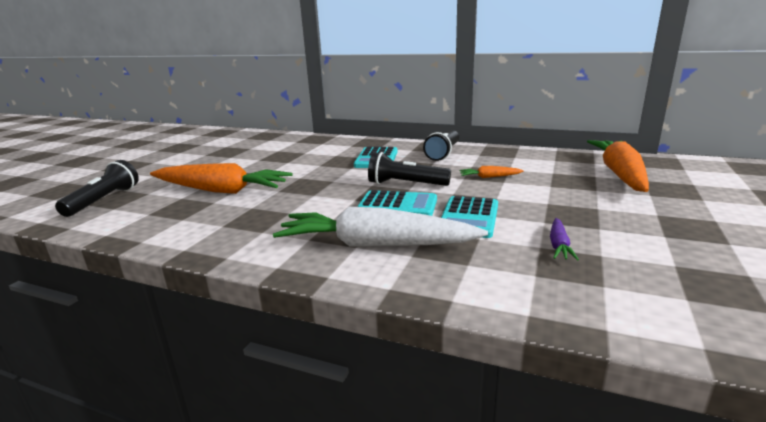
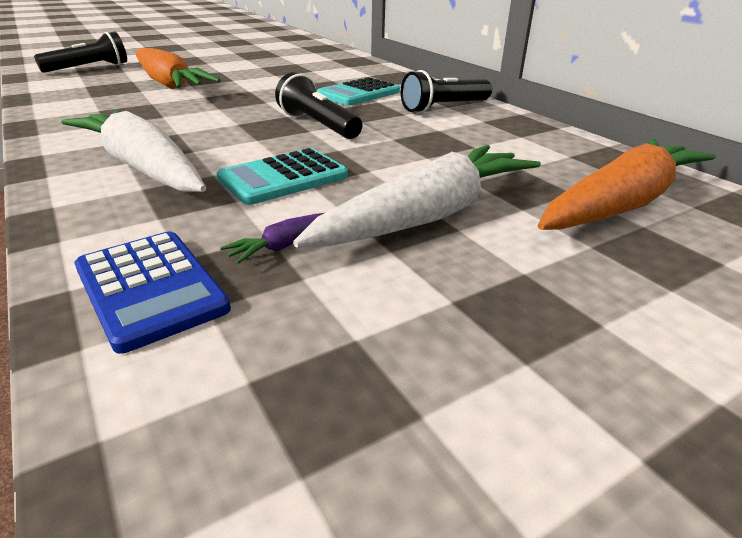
camera: 35 degrees right, 10 degrees up
(397, 205) = (255, 141): turquoise calculator -> none
(489, 177) = (424, 147): orange carrot -> none
(561, 292) = (150, 288): none -> blue calculator
(574, 207) = (428, 215): none -> white carrot

